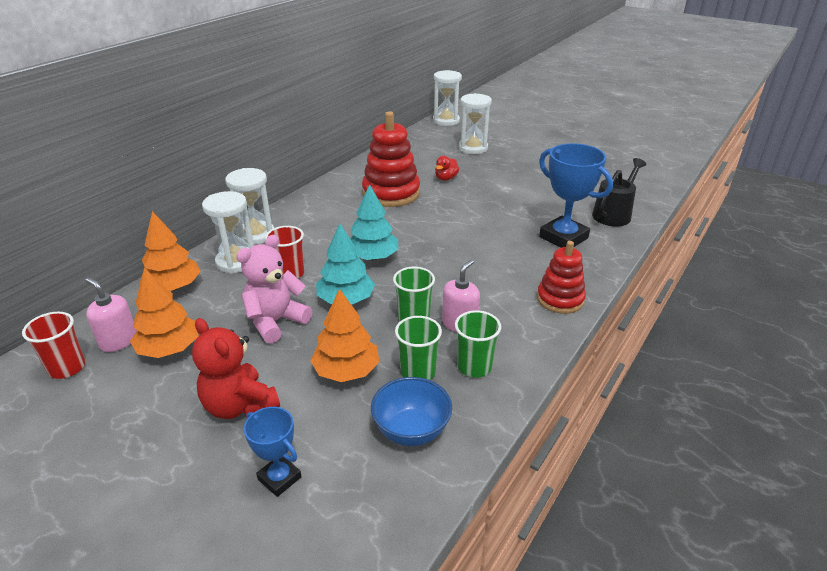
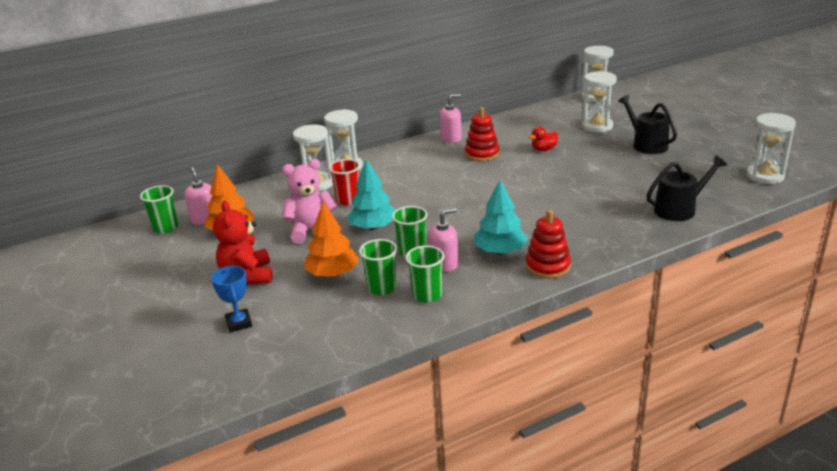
camera: 30 degrees right, 5 degrees down
(67, 368) = (165, 228): red cup -> green cup
(174, 287) = (263, 192): orange tree -> none
(345, 182) = (451, 138): none -> pink soap dispenser
(372, 257) = (421, 201): turquoise tree -> turquoise tree (500, 251)
(391, 193) = (482, 154): red stacking toy -> red stacking toy, size x0.63
(411, 431) = (344, 322): blue bowl -> none
(530, 158) = (647, 144): none -> black watering can
(563, 238) = (604, 219): blue trophy -> none
(646, 170) = (765, 176): none -> white hourglass

